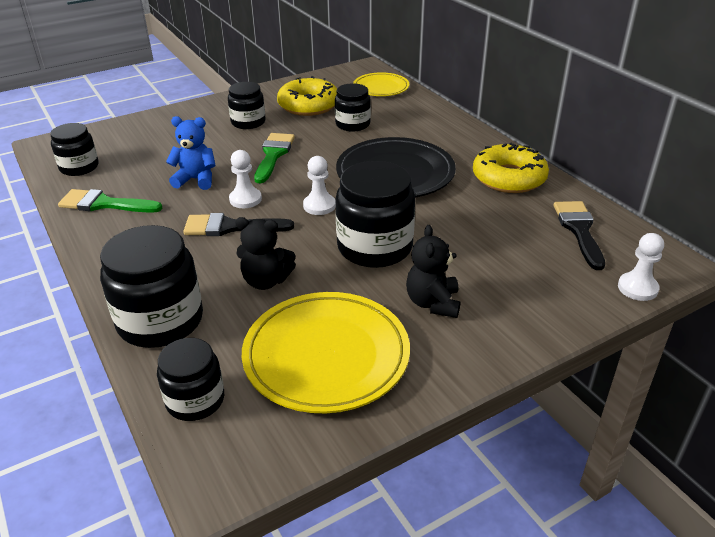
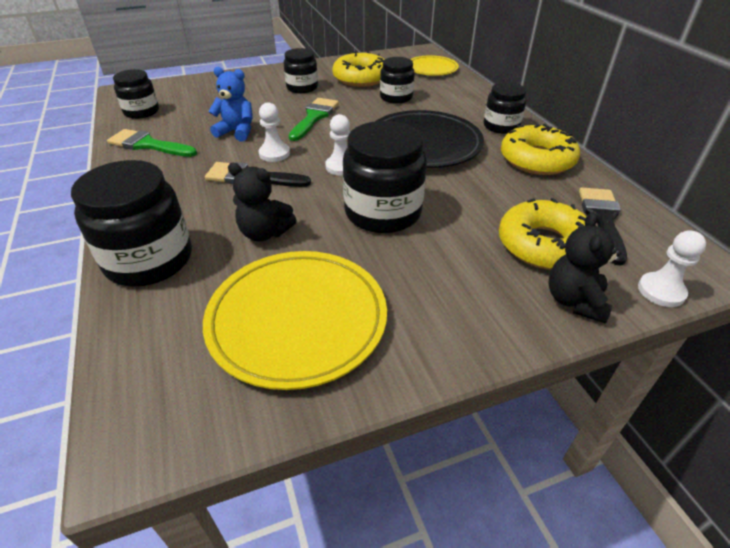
camera: 10 degrees right, 5 degrees up
(195, 400) = (147, 349): black jar -> black jar (501, 126)
(433, 303) = (426, 278): black teddy bear -> black teddy bear (574, 301)
(531, 260) = (544, 245): none -> yellow donut

